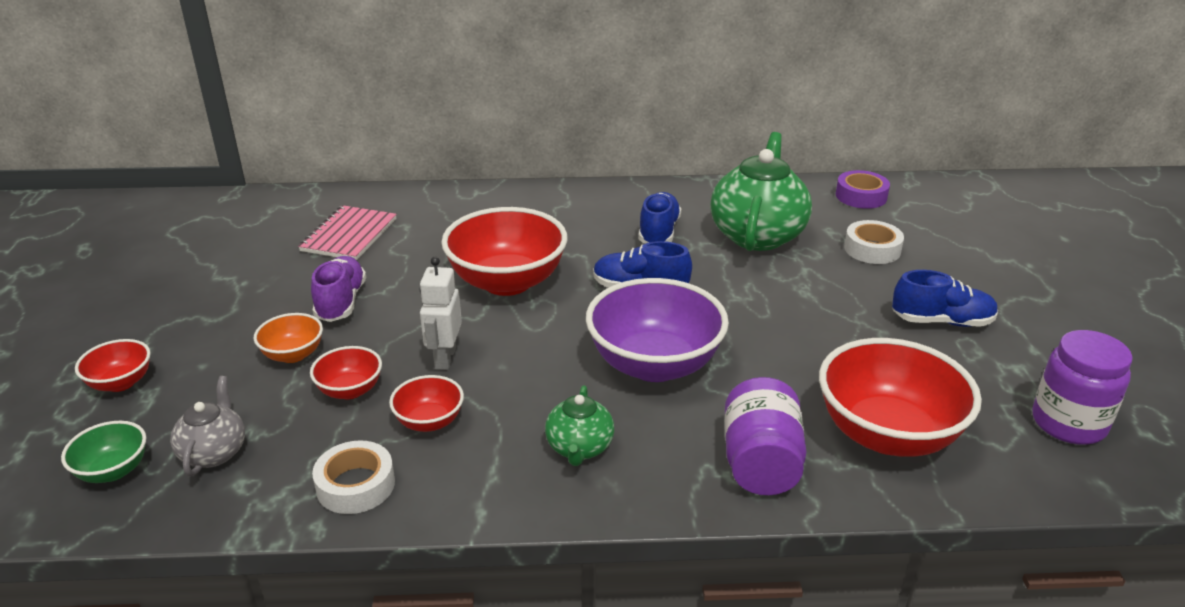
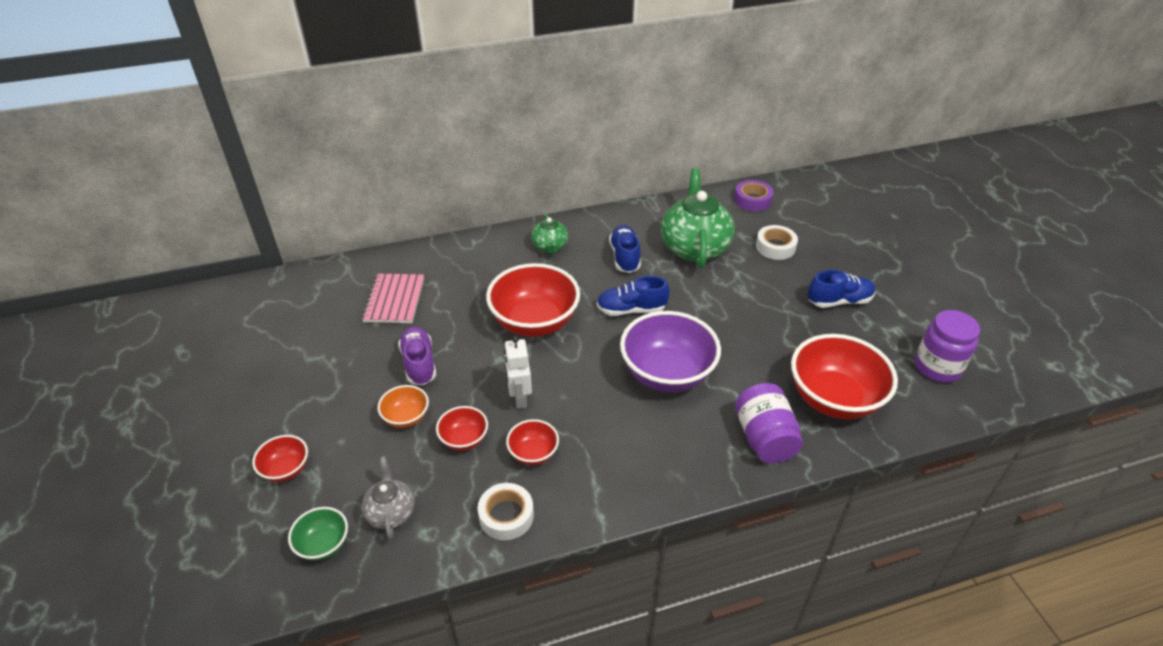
camera: 15 degrees left, 10 degrees up
(579, 448) = (644, 452): green teapot -> green teapot (550, 247)

